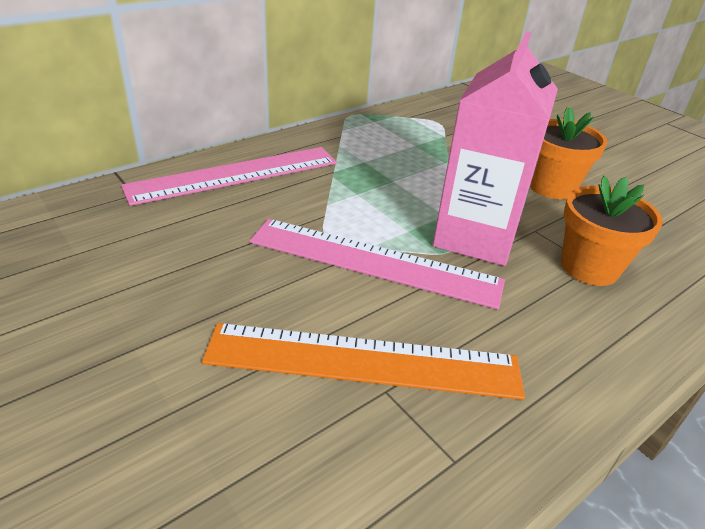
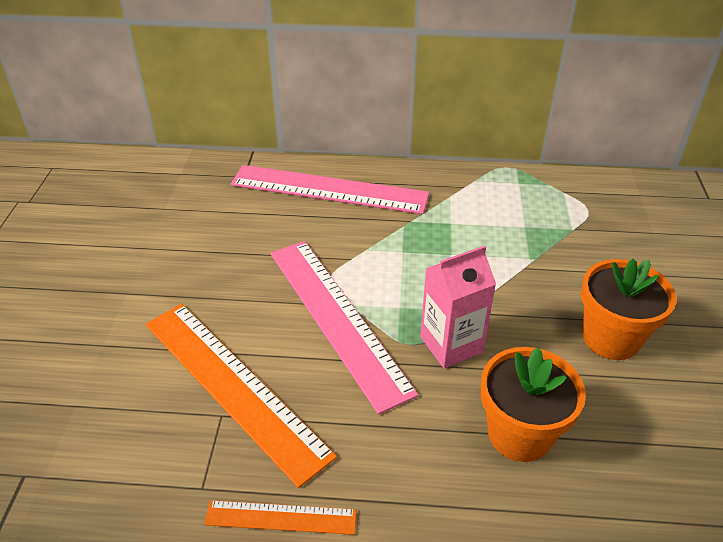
camera: 45 degrees right, 5 degrees up
(475, 237) = (451, 344): pink carton -> pink carton, size x0.61
(543, 431) = (281, 517): none -> orange ruler

